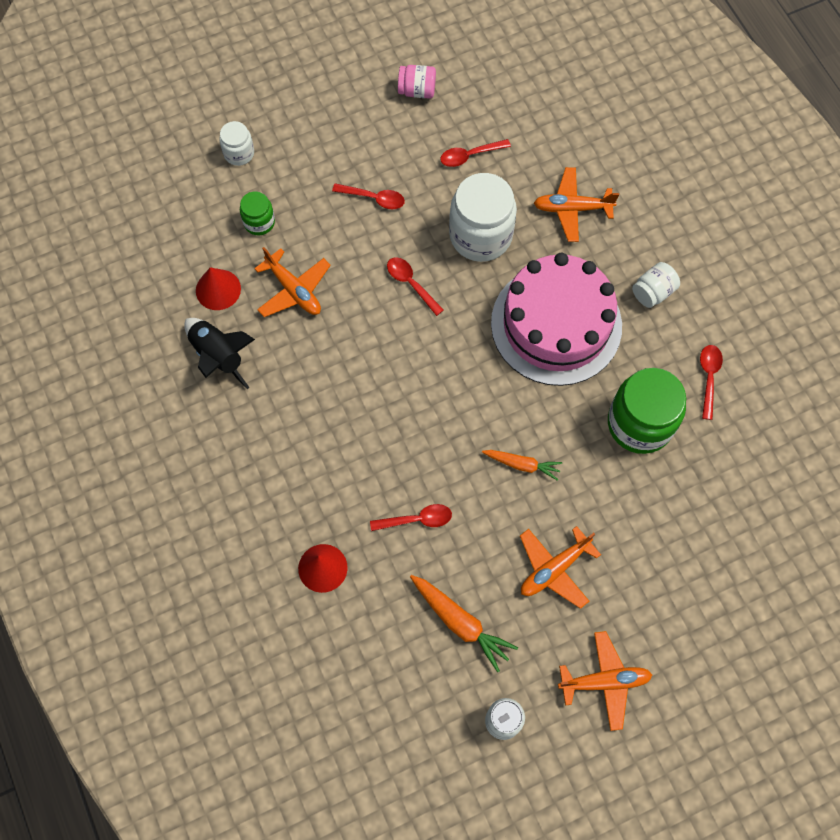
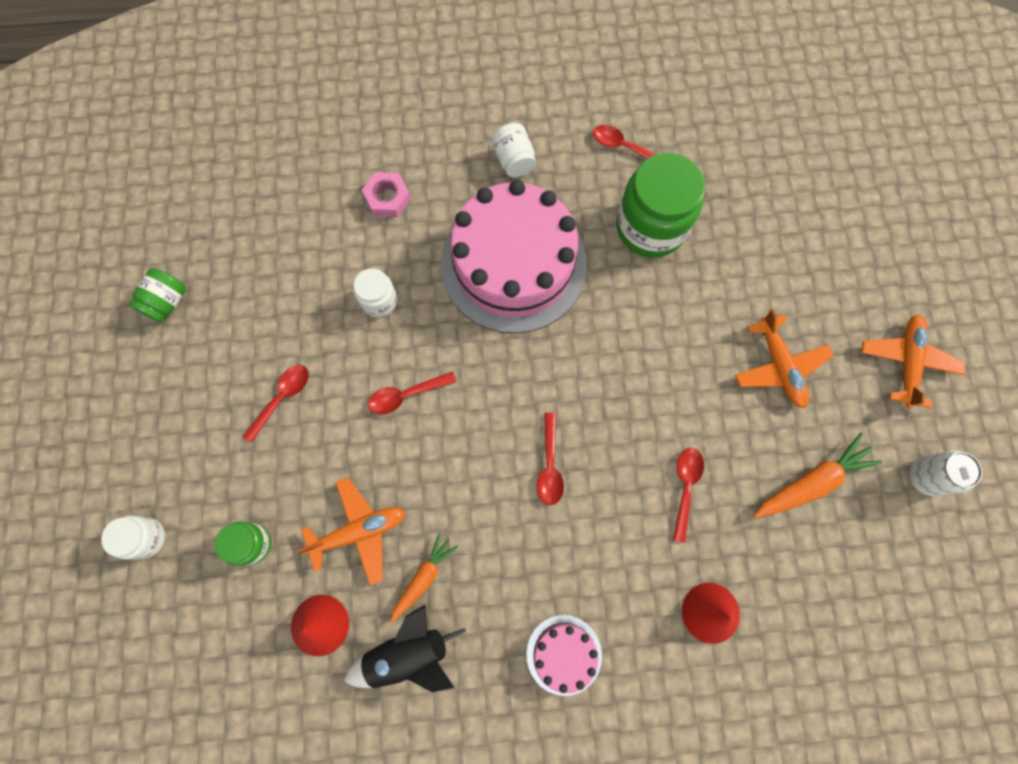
camera: 70 degrees left, 5 degrees up
(254, 466) = (564, 654): none -> pink cake
(417, 90) = (167, 302): pink jar -> green jar
(470, 155) = (277, 276): red spoon -> red spoon (550, 465)
(480, 235) = (379, 300): white jar -> white jar, size x0.50
(522, 465) = (658, 356): orange carrot -> orange carrot (423, 578)
(572, 208) = (388, 198): orange plane -> pink nut

